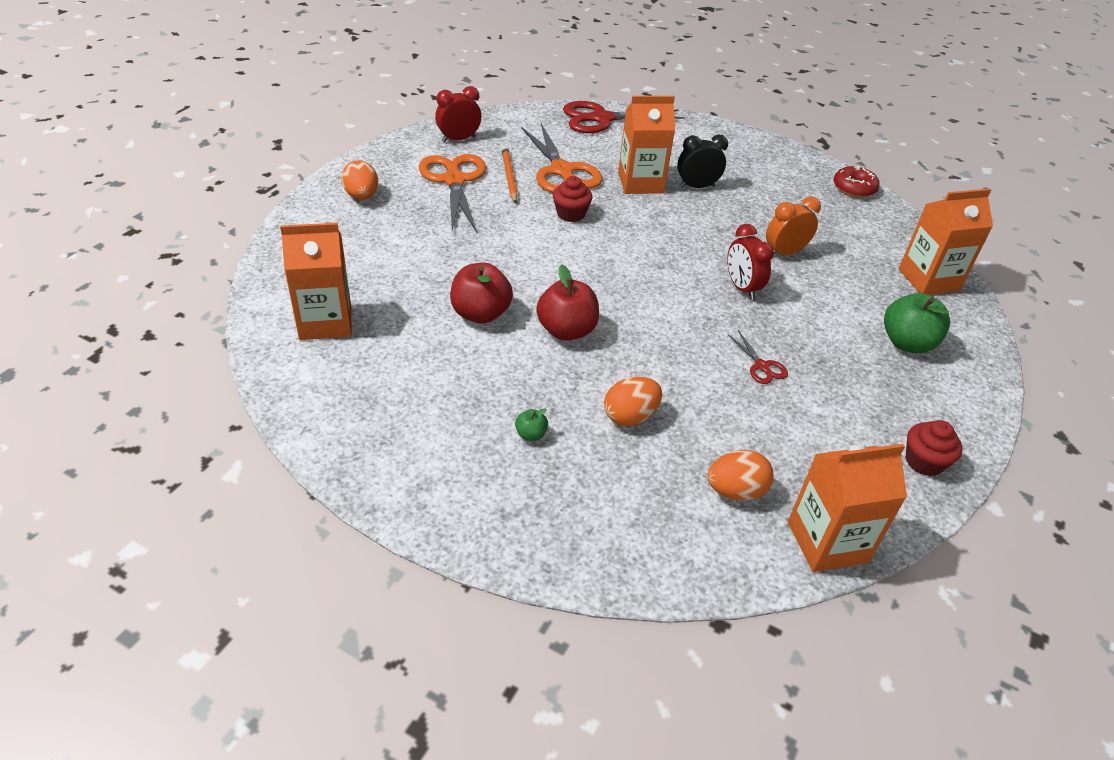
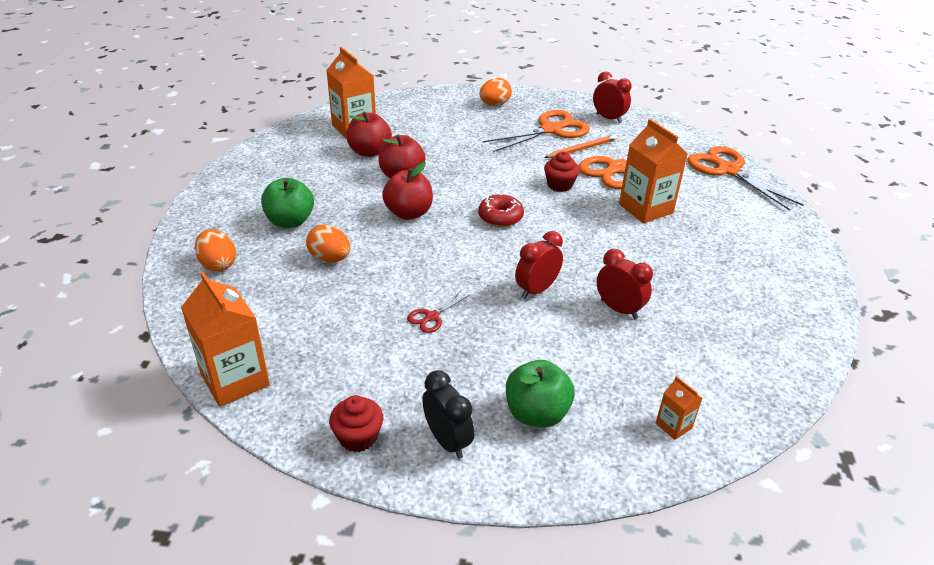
camera: 70 degrees right, 5 degrees down
(402, 325) = (369, 152): none -> red apple
(531, 434) = (290, 221): green apple -> green apple, size x2.15
(601, 119) = (727, 170): red scissors -> orange scissors
(696, 187) = (676, 239): black clock -> black clock (447, 441)
(735, 491) = (273, 322): orange egg -> orange egg (218, 264)
(784, 253) = (619, 309): orange clock -> red clock
(854, 189) = (804, 347): red donut -> red donut (500, 217)
(928, 280) = (673, 426): orange carton -> orange carton, size x0.48

